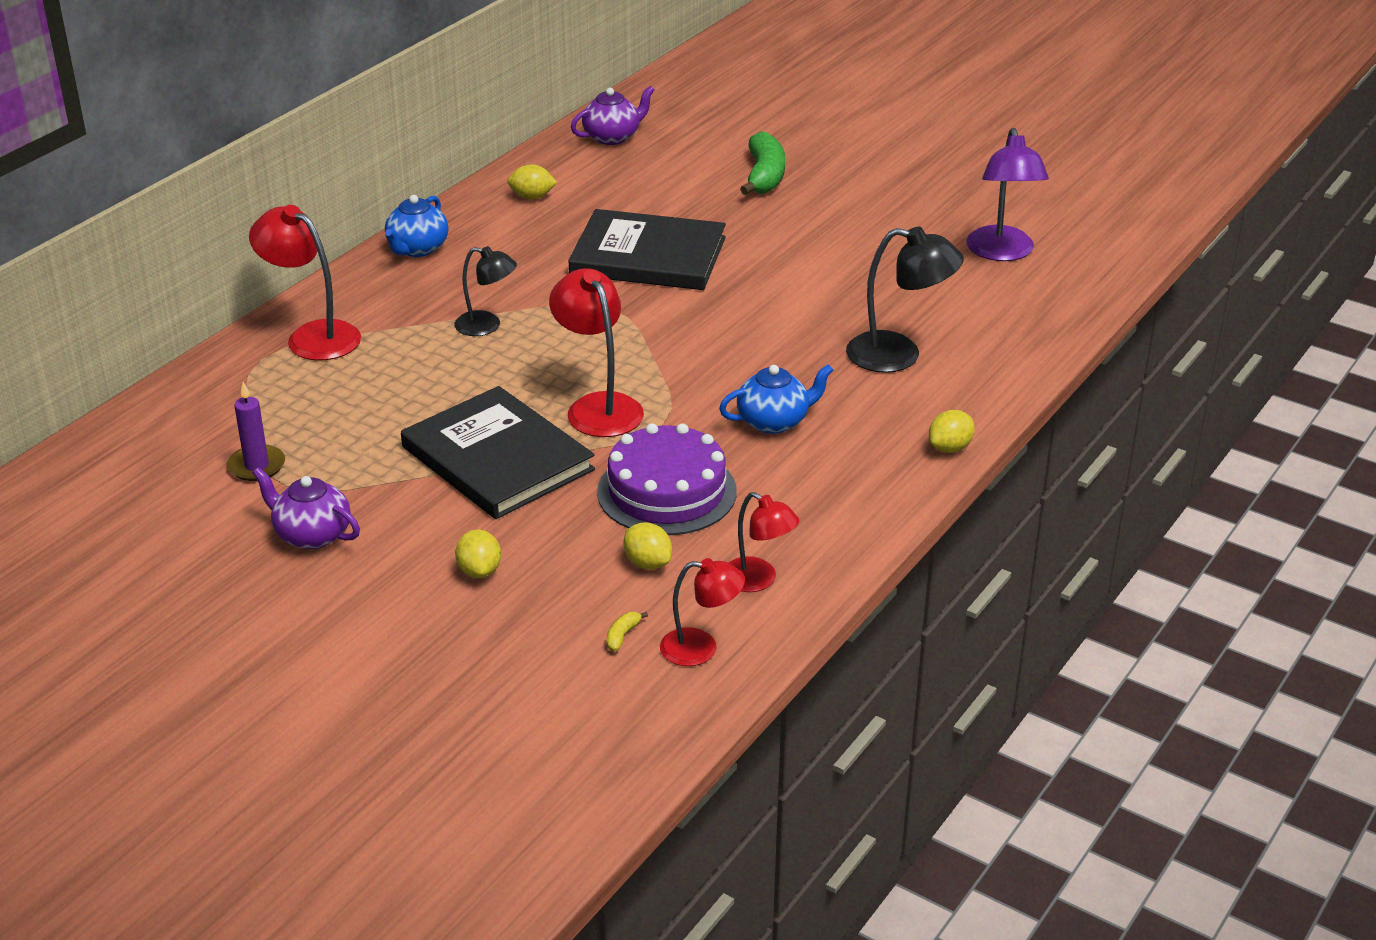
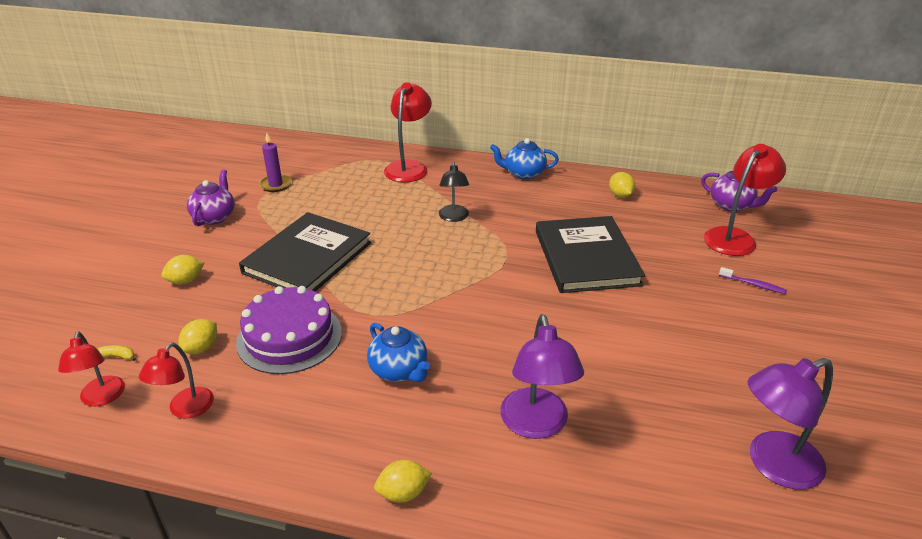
camera: 70 degrees right, 0 degrees up
(598, 406) = (382, 282): red lamp -> red lamp (734, 237)
(764, 176) = (753, 284): green banana -> purple toothbrush
(899, 355) = (536, 425): black lamp -> purple lamp
(950, 448) = (403, 493): yellow lemon -> yellow lemon turned 45 degrees counterclockwise

